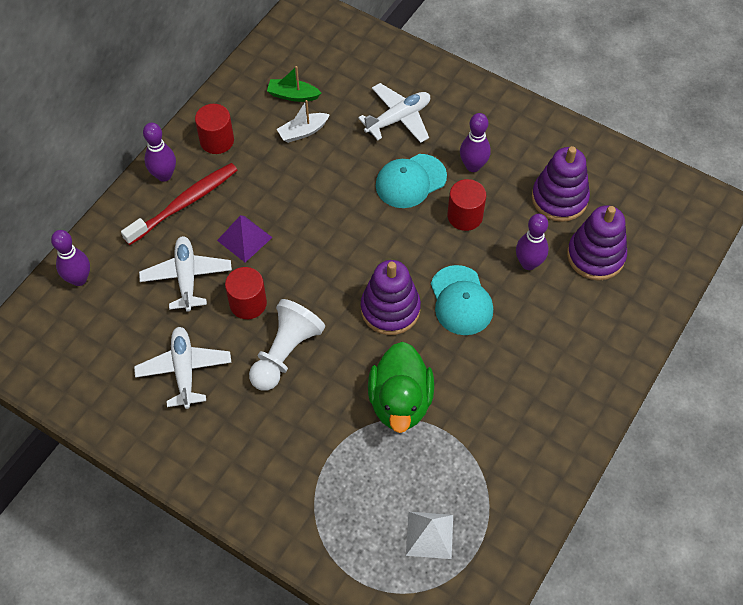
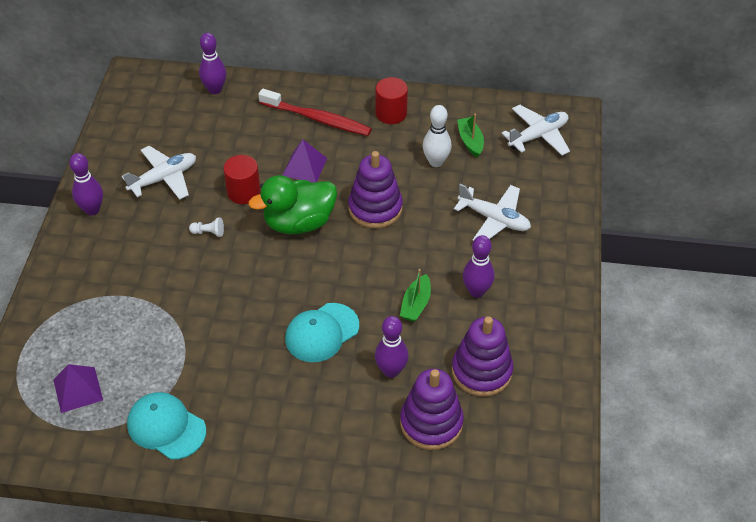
camera: 65 degrees right, 10 degrees down
(164, 175) = (337, 97): purple bowling pin -> purple bowling pin (92, 210)
(187, 277) = (249, 147): white plane -> white plane (538, 136)
(285, 353) = (208, 232): white pawn -> white pawn, size x0.41
(303, 132) = (436, 162): white boat -> white bowling pin
(390, 309) = (286, 285): purple stacking toy -> purple stacking toy (375, 208)
(400, 402) = (197, 325): green duck -> green duck (299, 223)
(410, 181) = (430, 252): turquoise cap -> turquoise cap (166, 427)
(429, 535) = (78, 389): white pyramid -> purple pyramid
(465, 216) = (416, 304): red cylinder -> green boat

